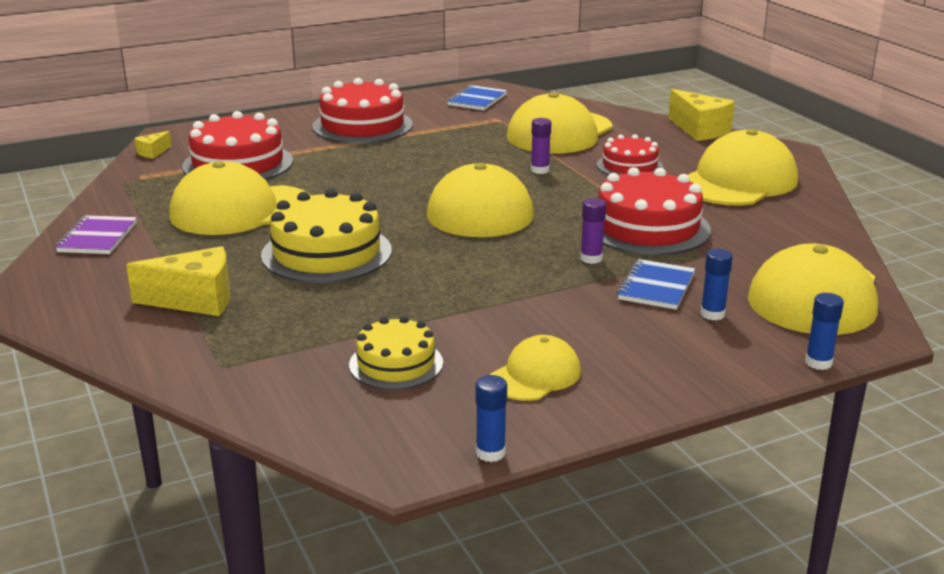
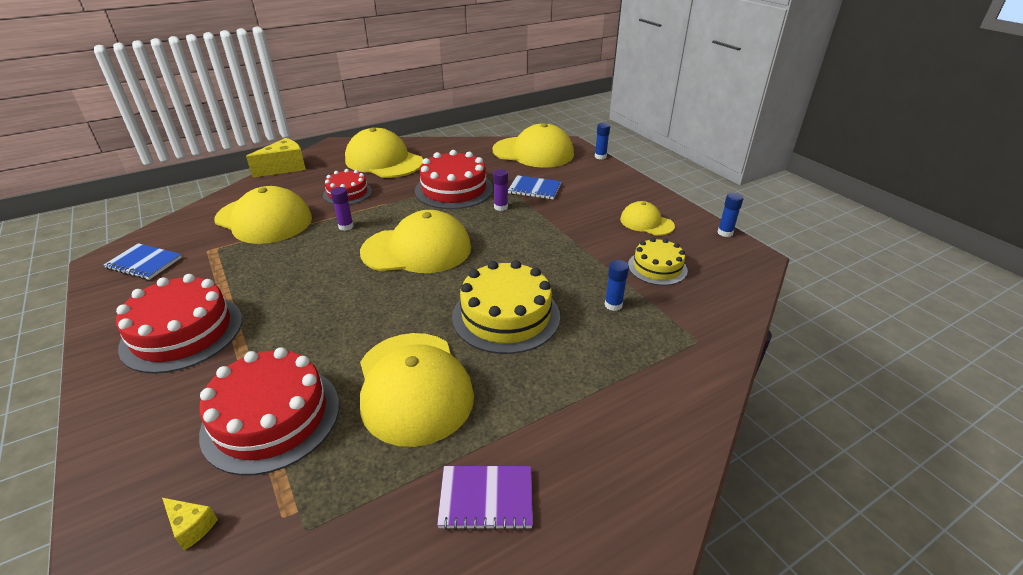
camera: 95 degrees left, 10 degrees up
(195, 300) = (607, 377): yellow cheese -> none
(712, 314) = (562, 176): blue glue stick -> blue glue stick (613, 305)

